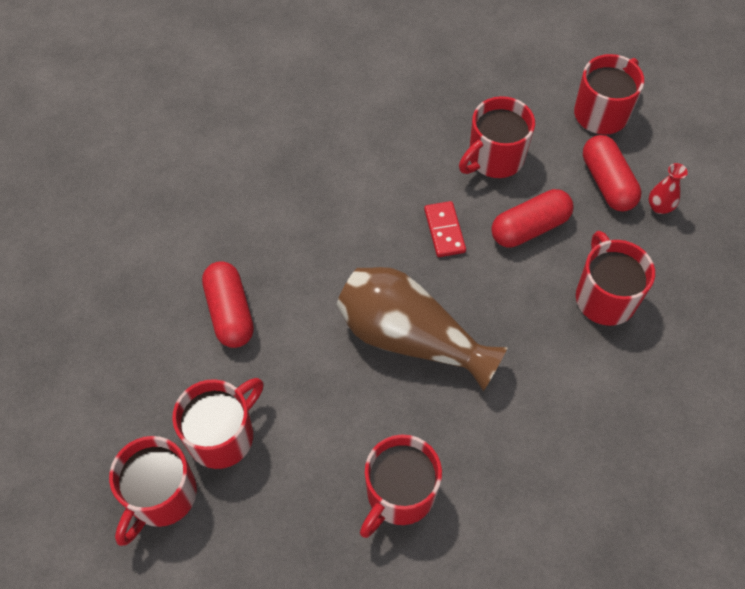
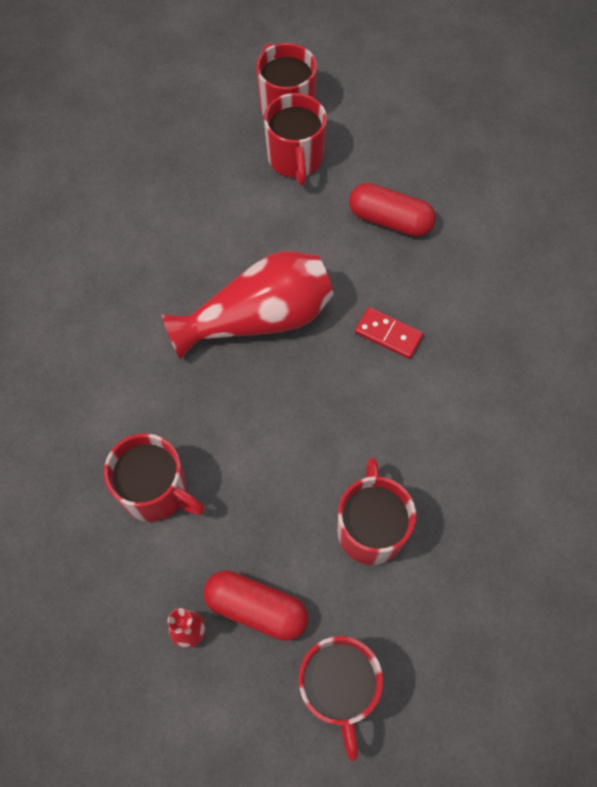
camera: 130 degrees right, 5 degrees up
(399, 494) = (156, 227): red mug -> none
(410, 338) = (259, 319): brown vase -> red vase
(444, 231) = (331, 420): red domino -> red domino (388, 334)
(529, 228) = (273, 492): red capsule -> none

